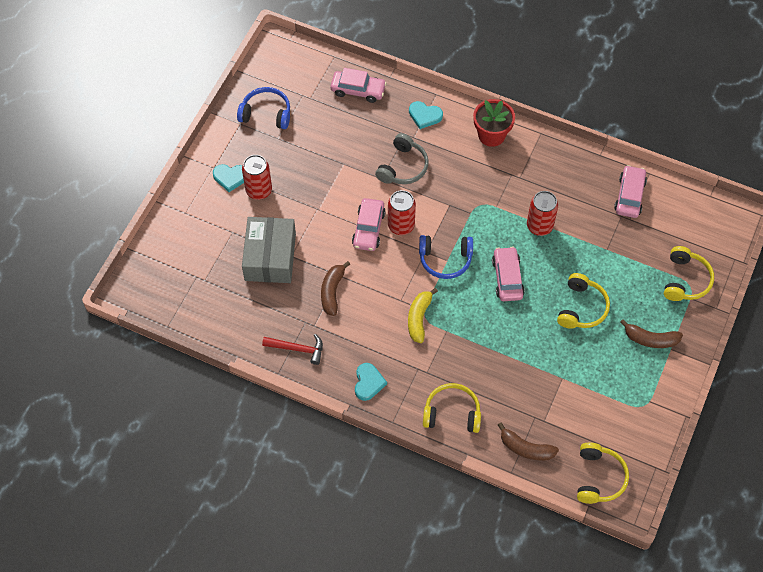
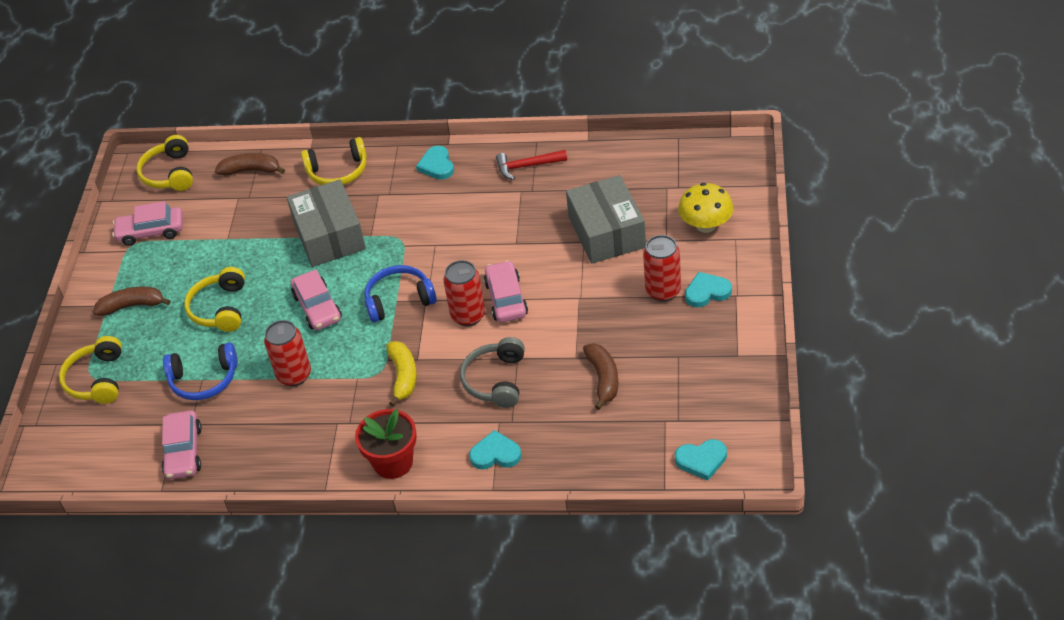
camera: 165 degrees right, 15 degrees down
(198, 233) = (706, 225): none -> yellow mushroom
(266, 113) = (711, 379): blue headphones -> blue headphones (204, 379)
(303, 65) = (701, 460): none -> turquoise heart
(332, 291) = (517, 226): brown banana -> brown banana (603, 379)
(358, 90) = (604, 454): pink car -> pink car (151, 231)
(419, 318) = (406, 236): yellow banana -> yellow banana (403, 376)
(479, 344) = (329, 236): none -> grey box

